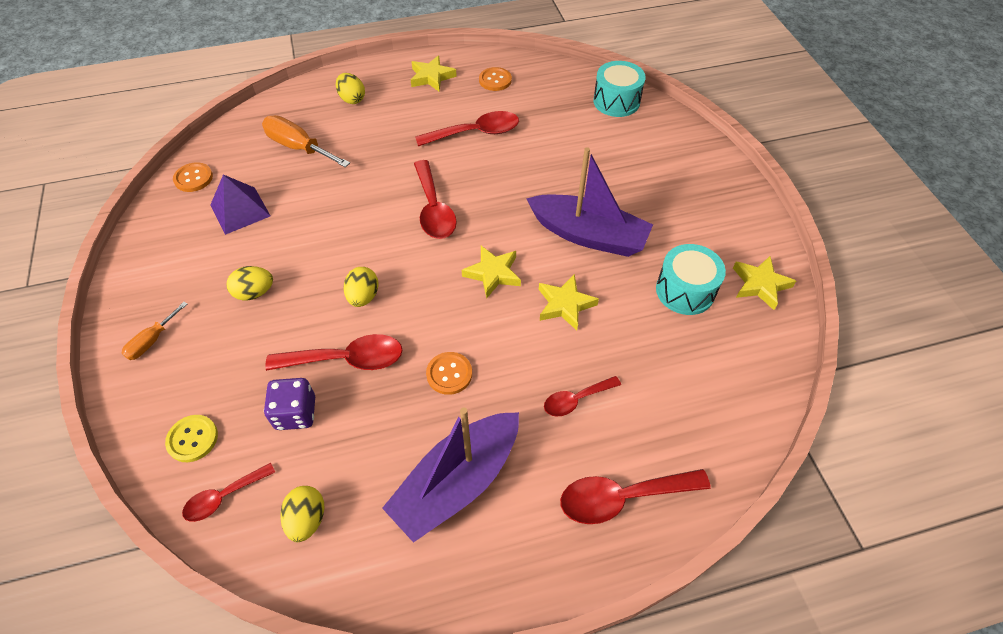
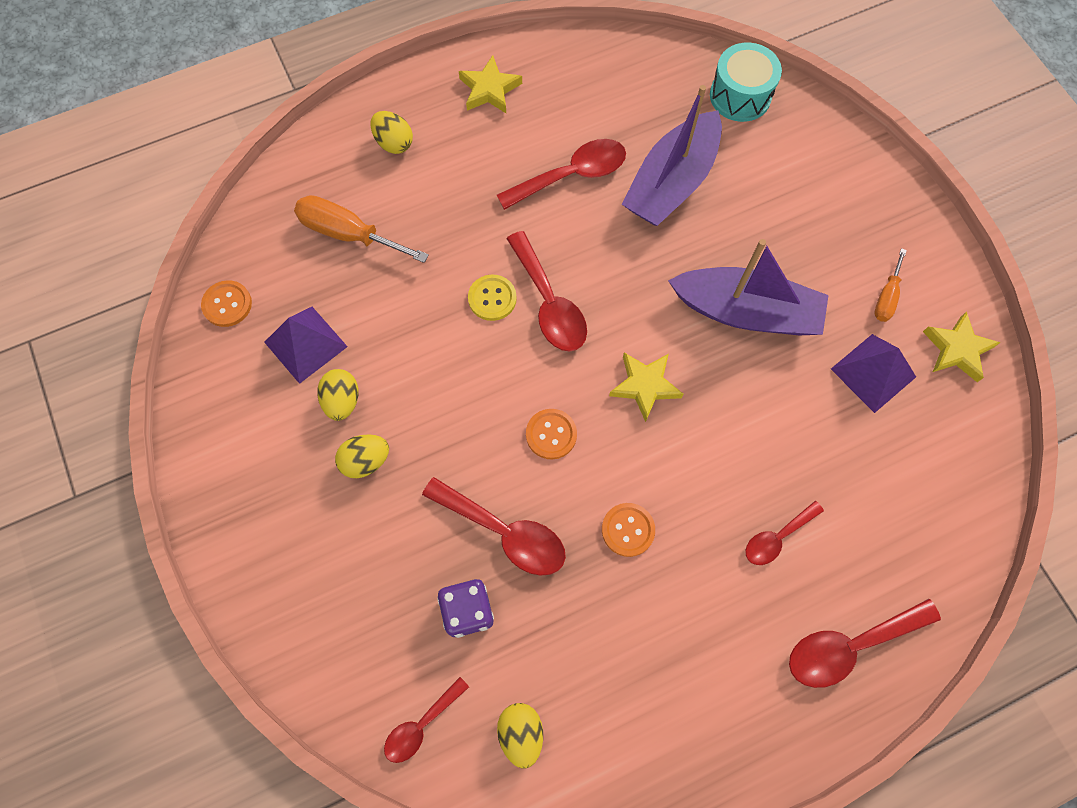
camera: 10 degrees left, 15 degrees up
(152, 341) = (265, 547): orange screwdriver -> orange screwdriver (886, 297)
(192, 439) = (361, 663): yellow button -> yellow button (492, 298)
(346, 359) = (504, 532): red spoon -> red spoon turned 45 degrees clockwise
(363, 296) = (499, 444): yellow egg -> yellow egg (342, 401)
(457, 482) = (670, 660): purple boat -> purple boat (672, 182)
(495, 80) = (575, 83): orange button -> orange button (551, 434)
(565, 305) = (739, 415): yellow star -> none
(685, 290) = (873, 372): turquoise drum -> purple pyramid

